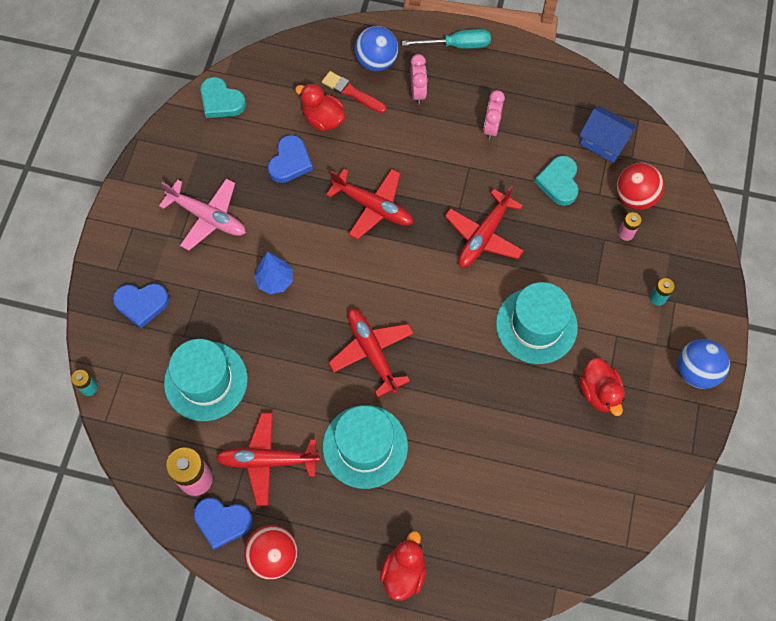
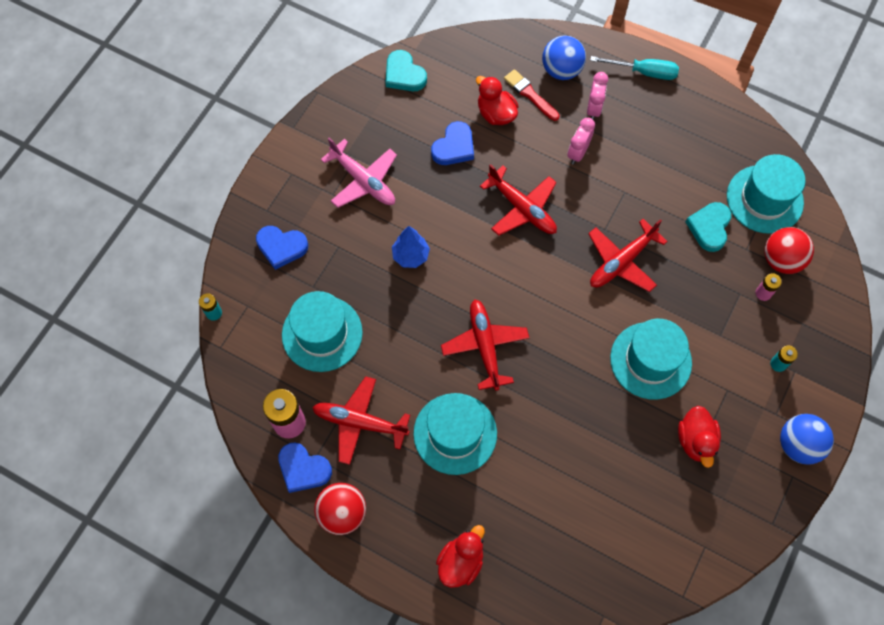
camera: 15 degrees right, 0 degrees up
(491, 127) = (656, 159): pink clock -> pink clock (578, 153)
(604, 142) = (764, 199): blue house -> turquoise hat

